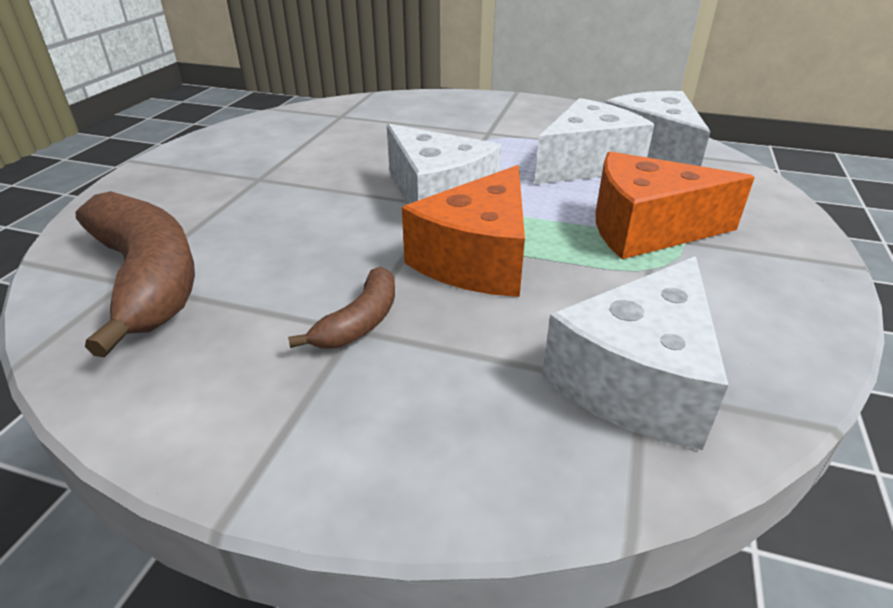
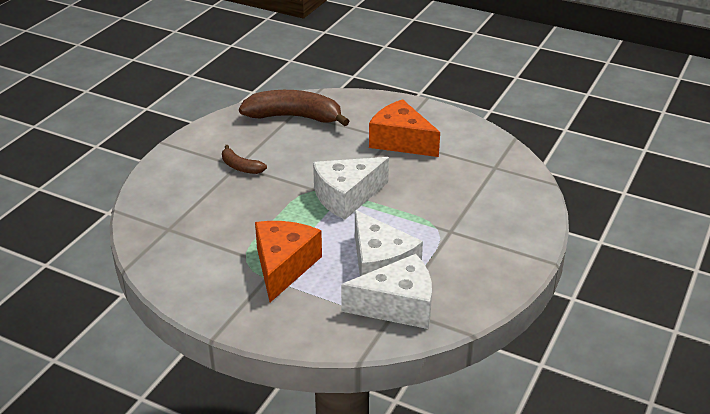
camera: 100 degrees right, 0 degrees up
(148, 279) = (294, 117): brown banana -> brown banana turned 150 degrees counterclockwise
(478, 259) = (276, 202): orange cheese -> orange cheese (400, 141)
(637, 379) = (173, 229): white cheese -> none

